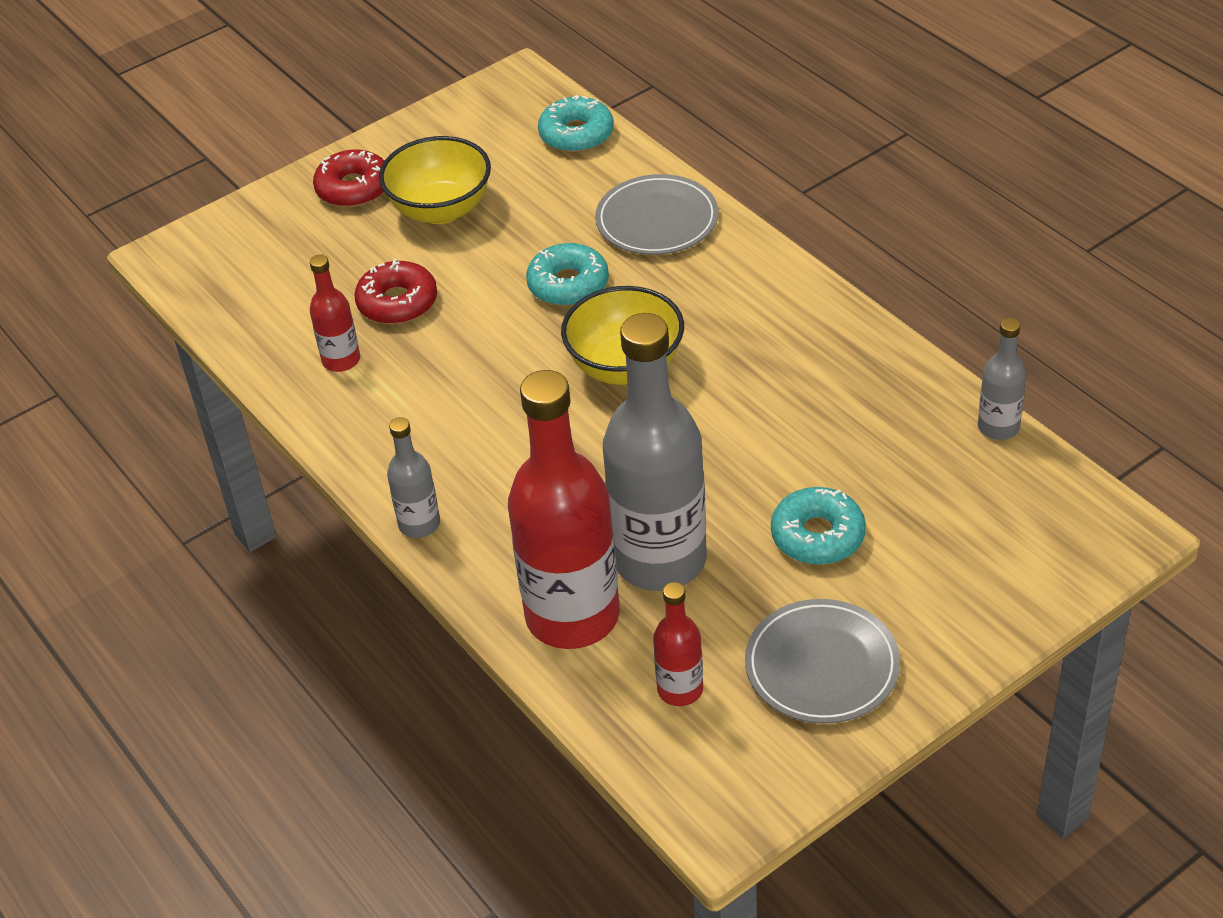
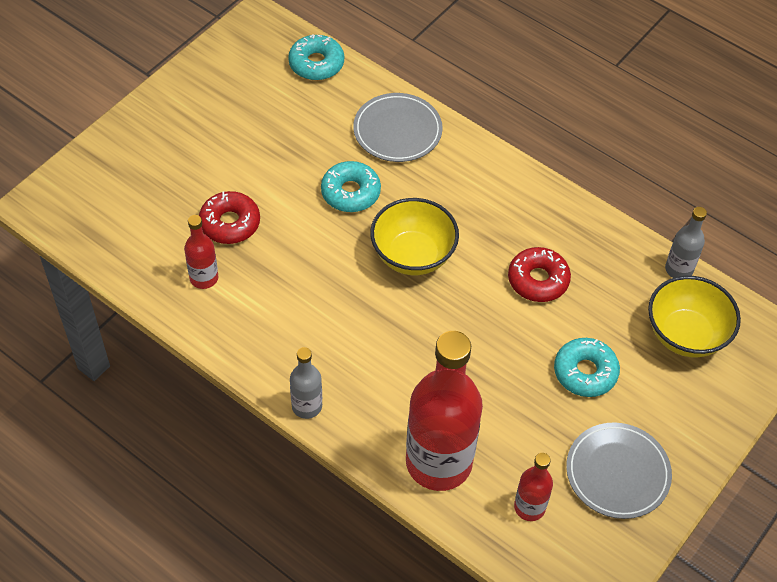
camera: 20 degrees left, 10 degrees up
(353, 188) = (164, 128): red donut -> red donut (538, 280)
(441, 210) = (236, 140): yellow bowl -> yellow bowl (685, 335)
(660, 560) = (485, 408): grey bottle -> none

